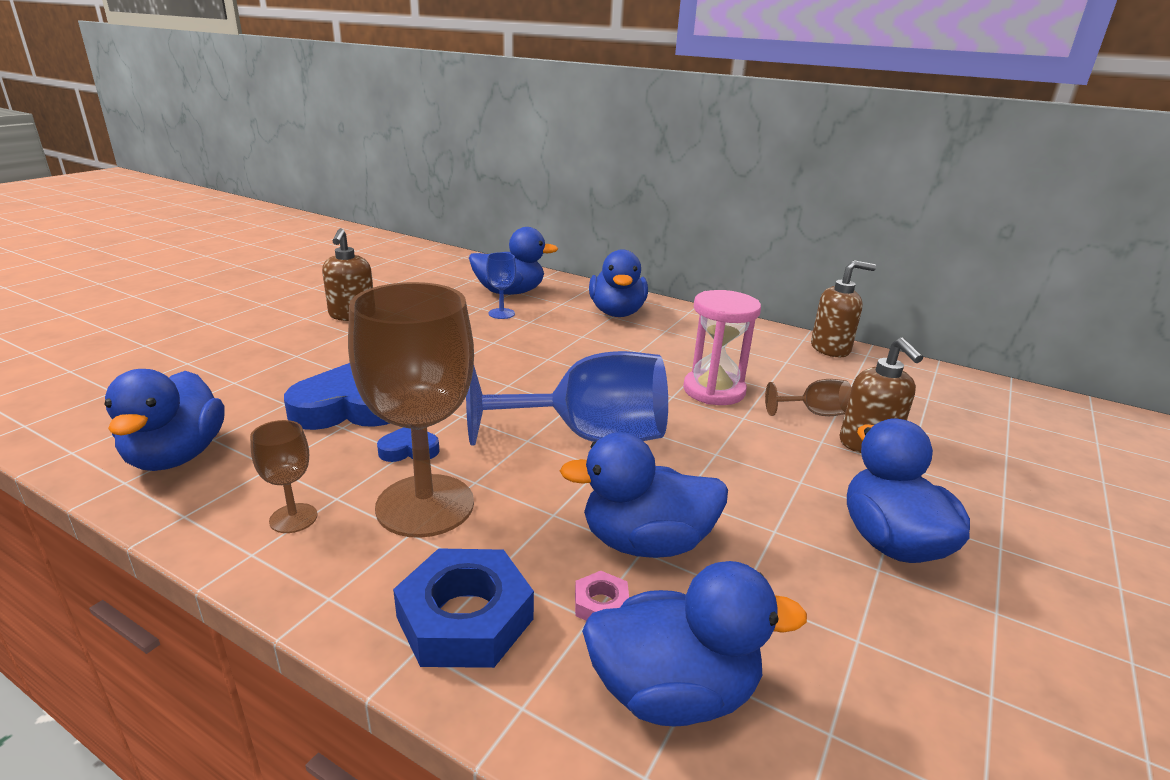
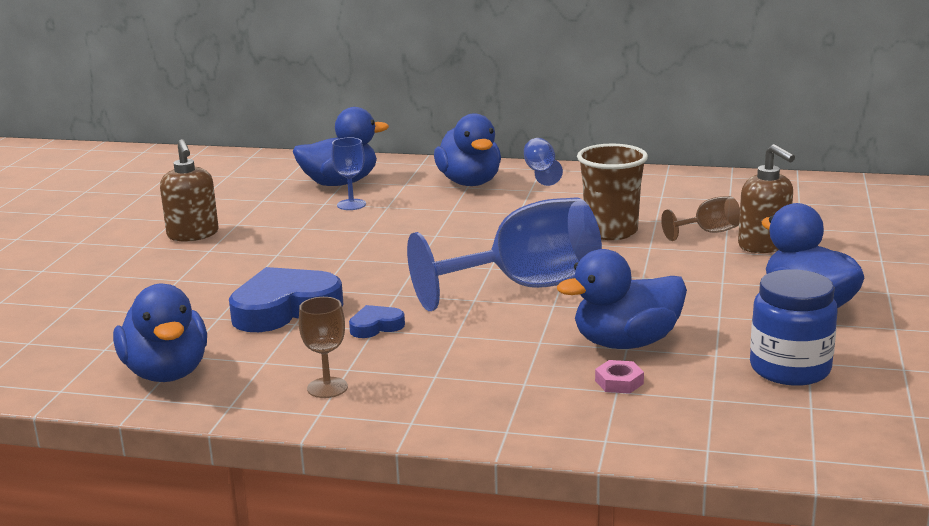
camera: 15 degrees left, 5 degrees down
(425, 505) = (429, 358): brown goblet -> none
(465, 618) = (526, 410): blue nut -> none
(673, 692) = (700, 411): blue duck -> none
(686, 315) = (541, 172): none -> blue goblet
(714, 390) = (611, 231): pink hourglass -> brown cup
(827, 646) = (790, 369): none -> blue jar
(830, 349) = (696, 178): brown soap dispenser -> none

